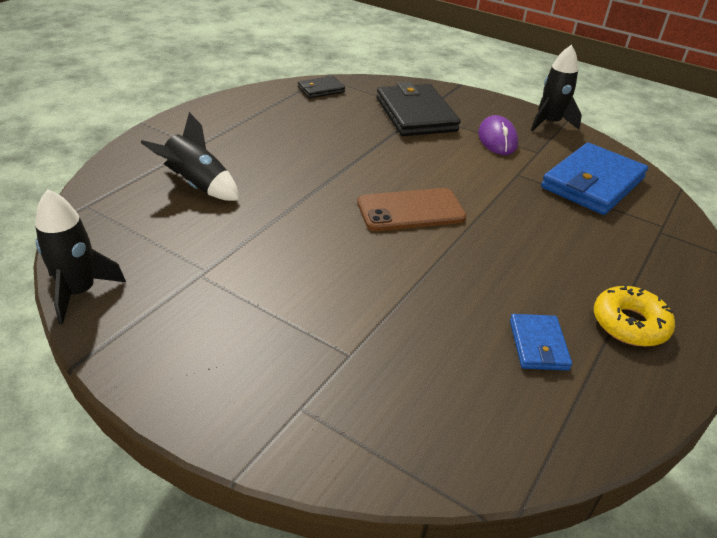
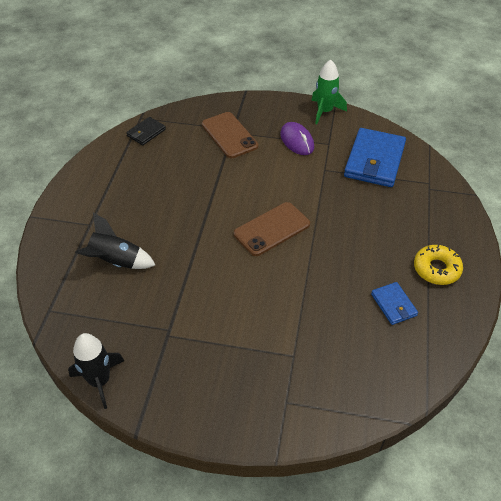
camera: 20 degrees left, 10 degrees up
(416, 114) = (229, 135): black wallet -> brown phone
(549, 123) = (325, 111): black rocket -> green rocket

